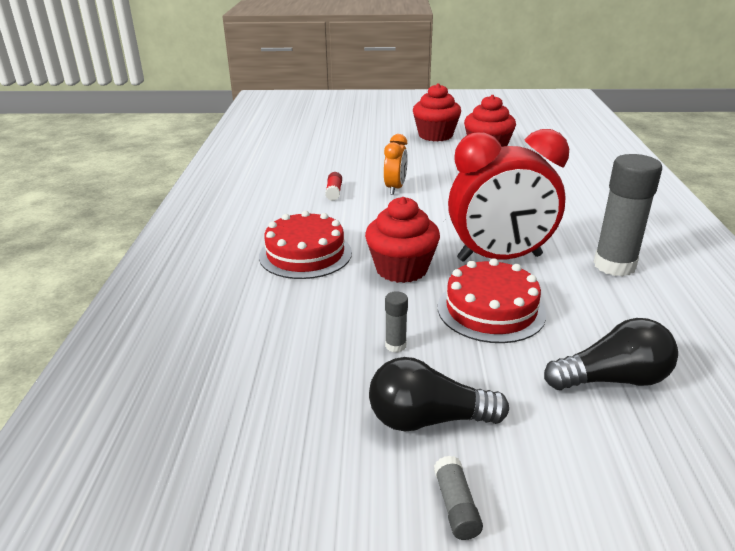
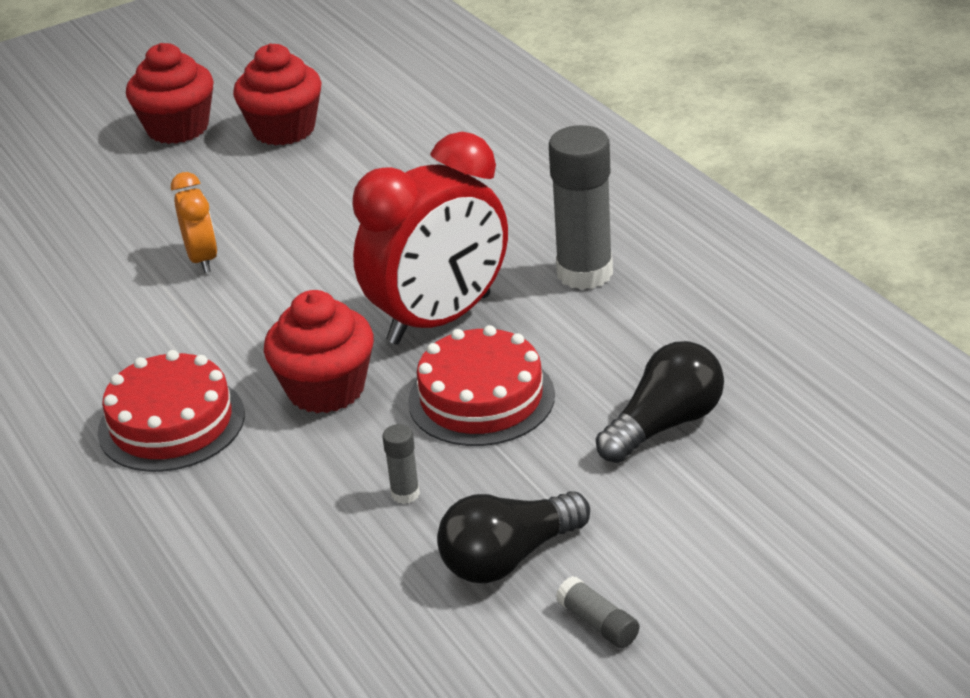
camera: 30 degrees left, 5 degrees up
(334, 192) = (112, 303): red glue stick -> none

